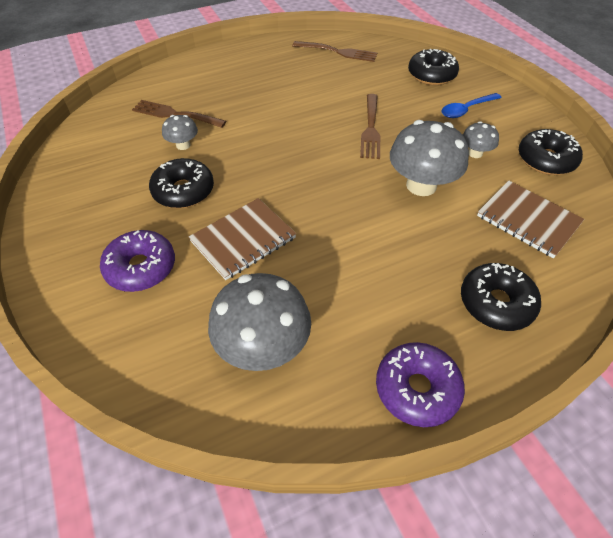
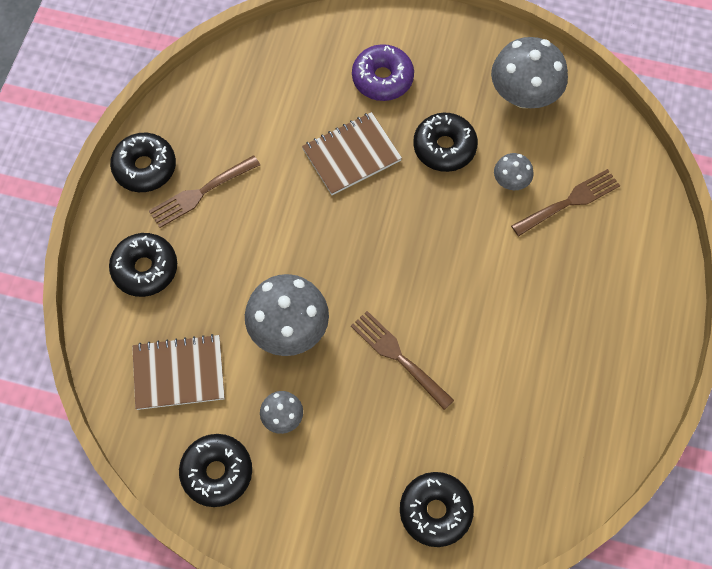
camera: 130 degrees right, 15 degrees up
(243, 239) = (351, 155): brown notebook -> brown notebook turned 60 degrees clockwise
(263, 346) = (251, 109): grey mushroom -> grey mushroom (524, 95)
(338, 52) = (570, 449): brown fork -> brown fork (201, 193)
(417, 389) = (145, 167): purple donut -> black donut
(466, 110) = (346, 481): blue spoon -> none

